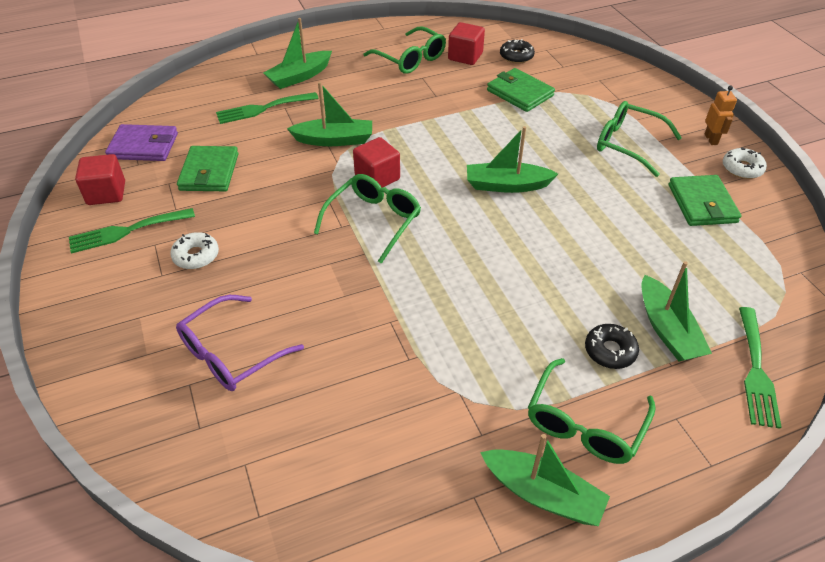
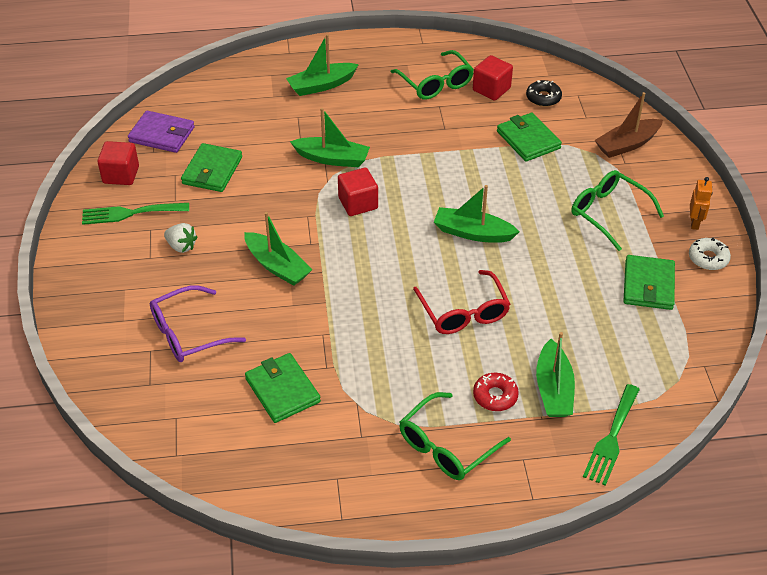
camera: 15 degrees right, 0 degrees up
(196, 256) = (181, 246): white donut -> white strawberry
(262, 109) = (277, 114): green fork -> none
(367, 398) = (282, 390): none -> green wallet
(373, 221) = (340, 244): green glasses -> none
(534, 266) = (463, 312): none -> red glasses
(543, 494) = (390, 488): green boat -> green boat (277, 266)
(610, 351) = (495, 396): black donut -> red donut
(612, 83) = (627, 145): none -> brown boat

